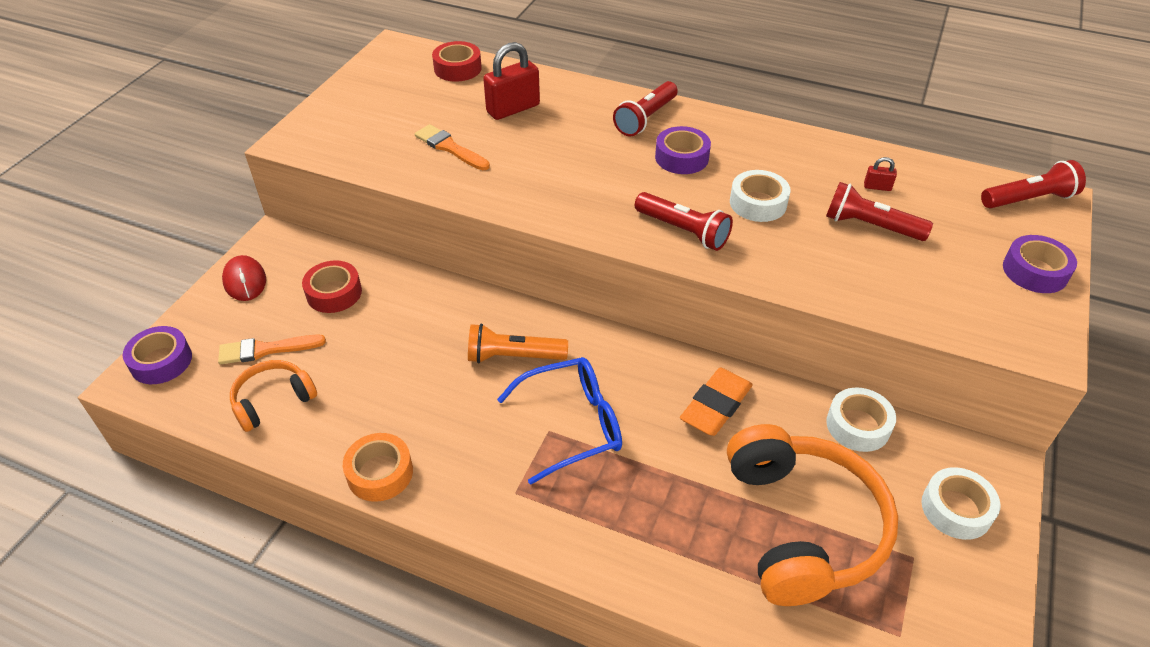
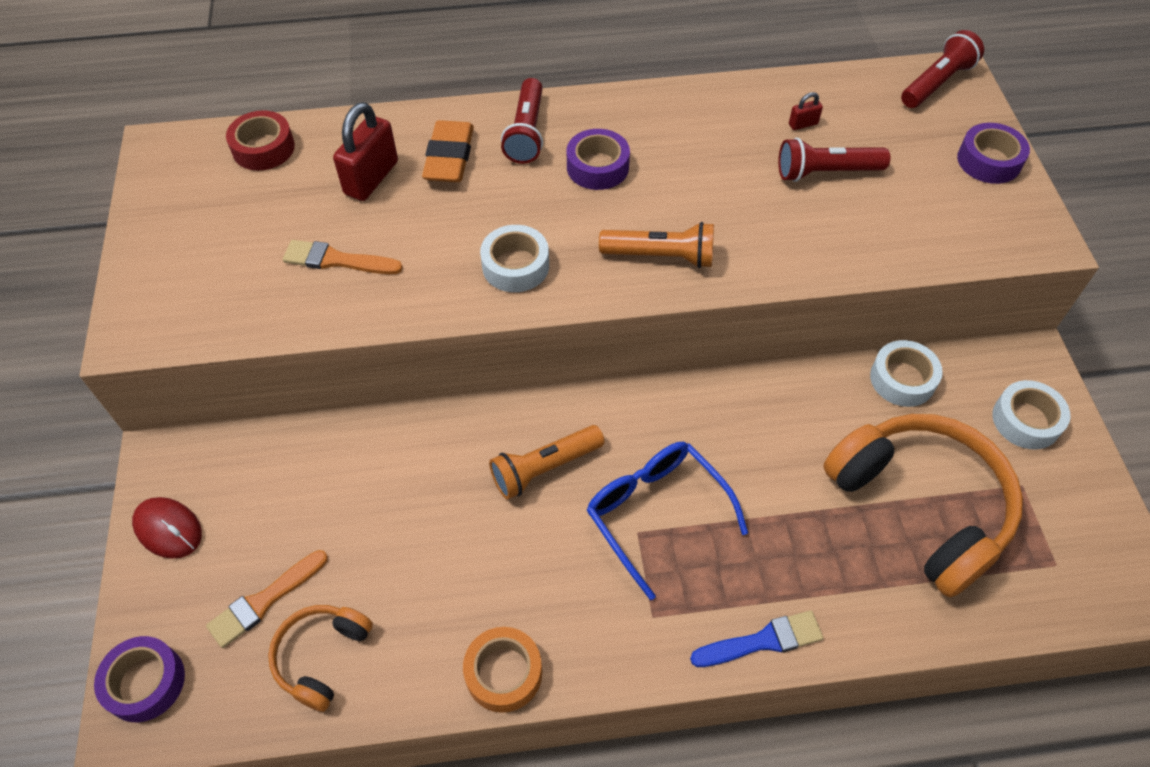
camera: 30 degrees left, 10 degrees up
(334, 293) = (290, 491): red tape -> none
(573, 424) = (656, 513): blue glasses -> blue glasses turned 75 degrees counterclockwise
(587, 554) = (762, 641): none -> blue brush
(683, 231) = (661, 256): red flashlight -> orange flashlight
(716, 406) = (772, 423): orange eraser -> orange eraser (449, 157)
(758, 203) = (708, 191): white tape -> white tape (515, 266)

